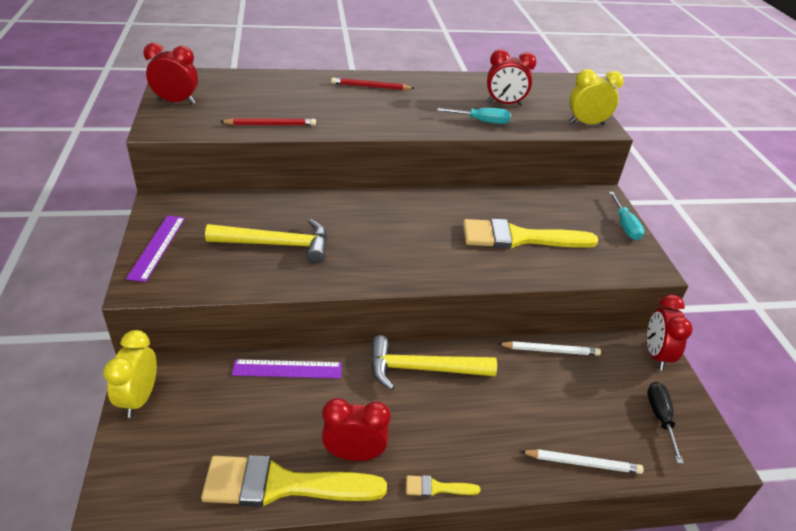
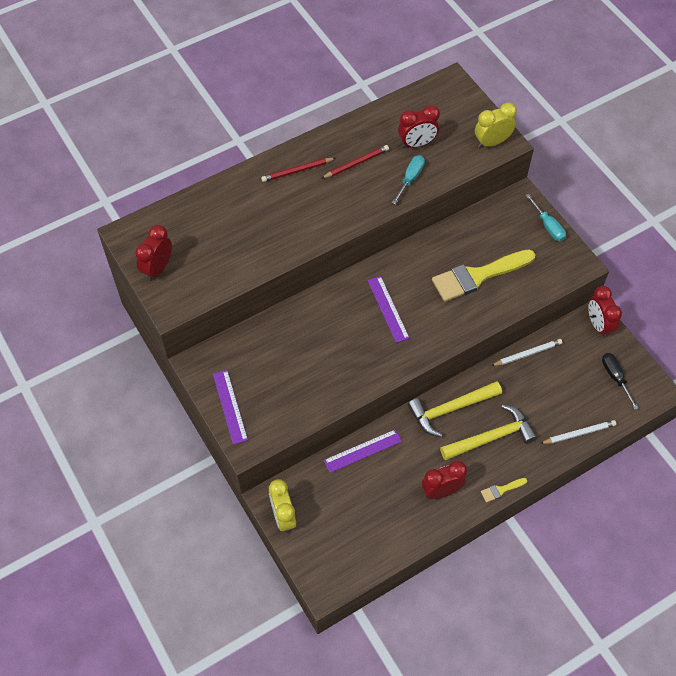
camera: 20 degrees left, 20 degrees up
(176, 102) = (158, 268): red clock -> red clock turned 45 degrees counterclockwise
(270, 125) = (253, 262): red pencil -> red pencil (356, 163)
(277, 244) = (311, 364): yellow hammer -> yellow hammer (491, 437)
(282, 485) = (411, 530): yellow brush -> none
(398, 230) = (388, 309): none -> purple ruler
(481, 121) = (410, 179): turquoise screwdriver -> turquoise screwdriver turned 45 degrees counterclockwise

